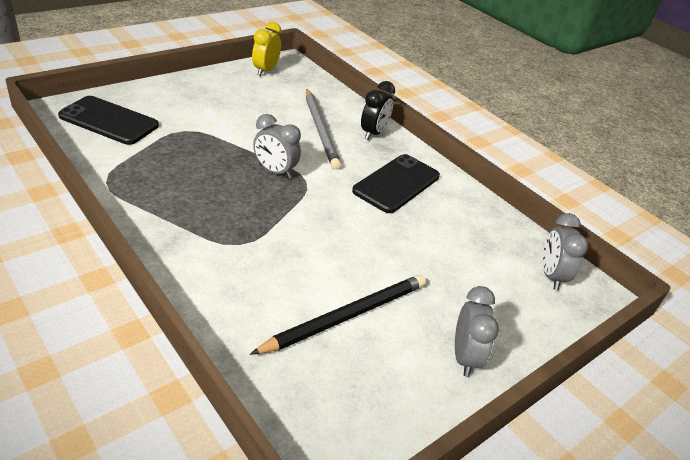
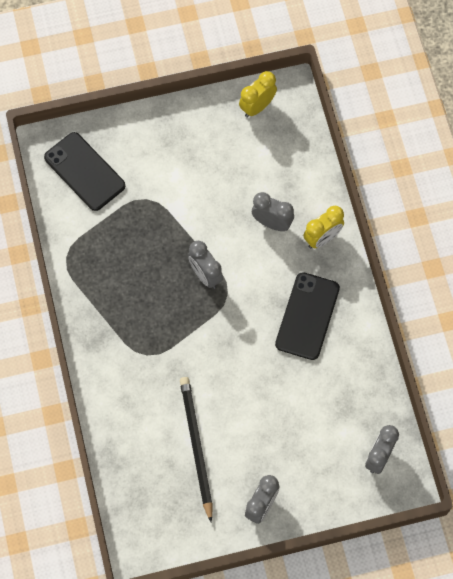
camera: 30 degrees right, 30 degrees up
(321, 130) = (272, 223): grey pencil -> grey clock
(346, 316) = (196, 446): black pencil -> black pencil turned 90 degrees counterclockwise
(373, 133) = (322, 238): black clock -> yellow clock
(396, 183) = (307, 316): black phone -> black phone turned 45 degrees counterclockwise

